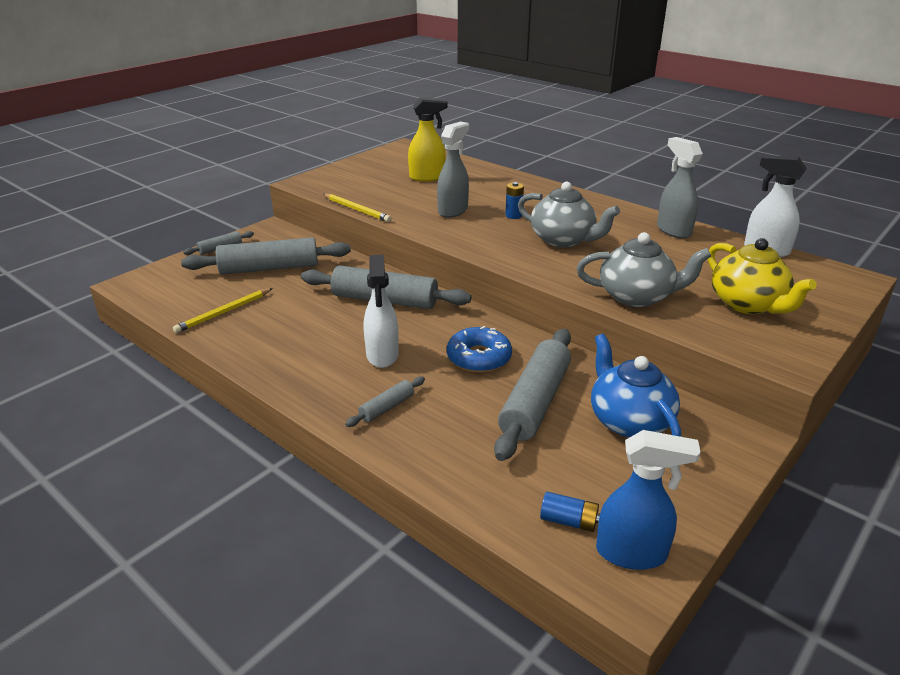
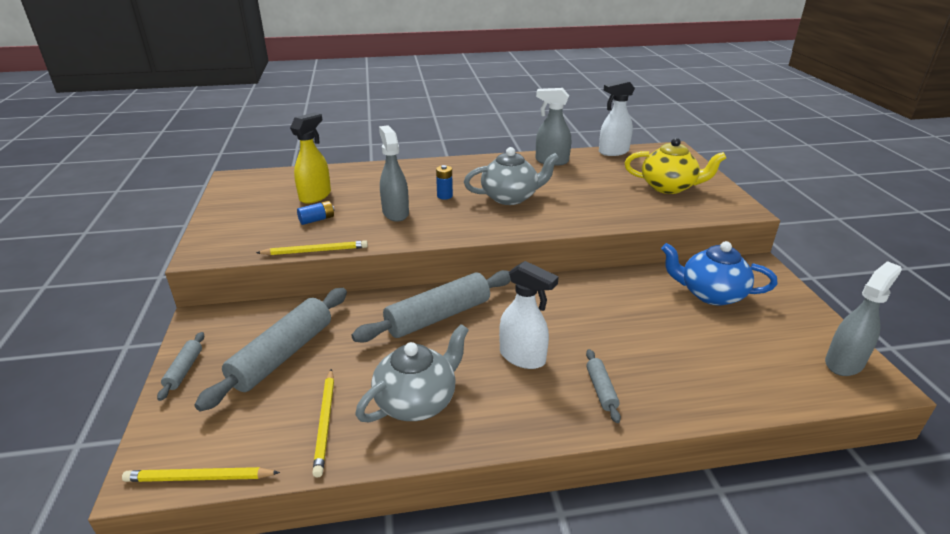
camera: 50 degrees left, 0 degrees up
(141, 298) = (199, 478): none -> yellow pencil
(479, 357) = (577, 313): blue donut -> none
(535, 402) = (657, 318): grey rolling pin -> none
(569, 521) = (799, 371): blue battery -> blue battery (317, 220)
(632, 553) = (844, 363): blue spray bottle -> grey spray bottle
(636, 297) = (620, 212): grey teapot -> grey teapot (417, 401)

